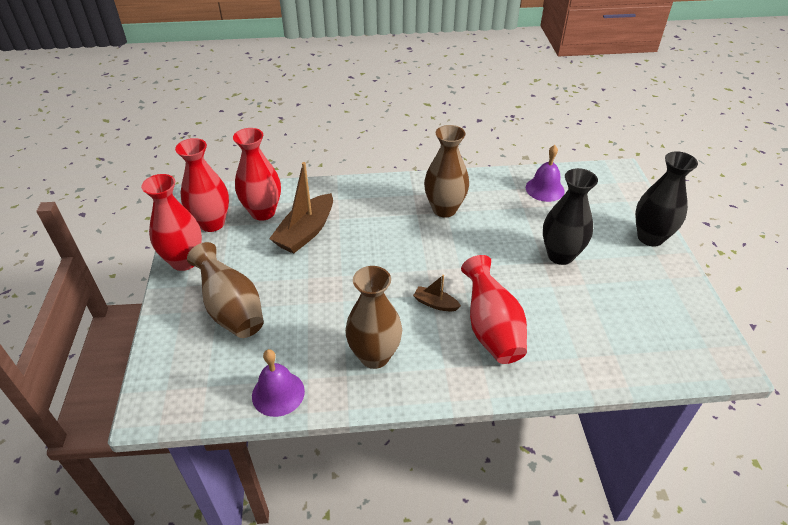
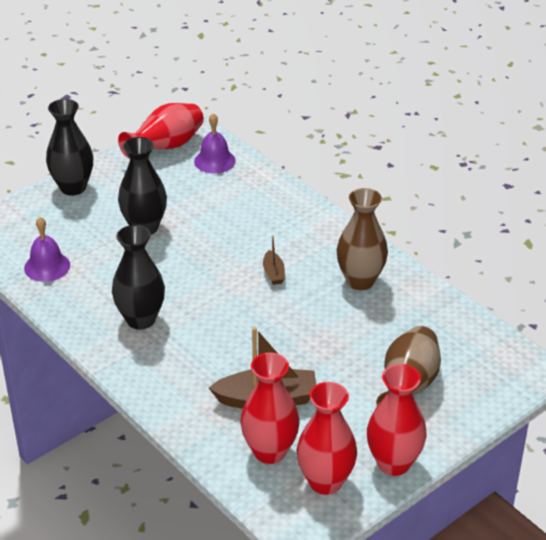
camera: 125 degrees left, 5 degrees down
(278, 393) = (446, 312): purple bell -> purple bell (214, 161)
(444, 209) = (141, 319): brown vase -> black vase
(491, 329) = (270, 235): red vase -> red vase (166, 147)

